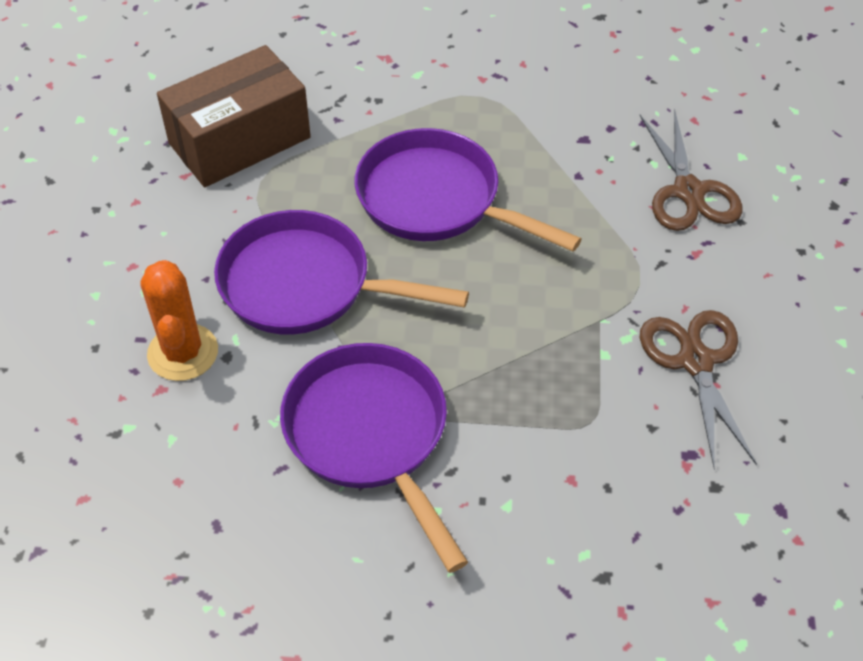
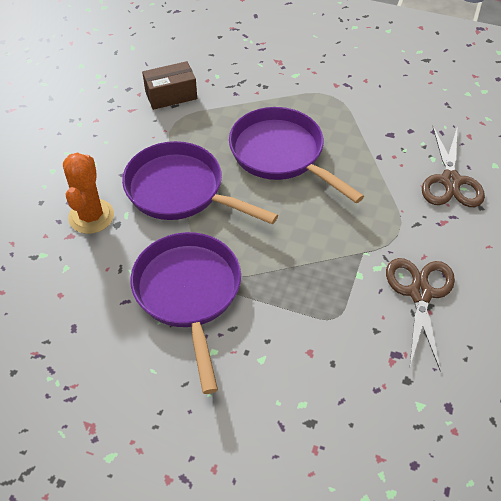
camera: 15 degrees right, 0 degrees up
(240, 140) = (171, 95): brown box -> brown box, size x0.60

